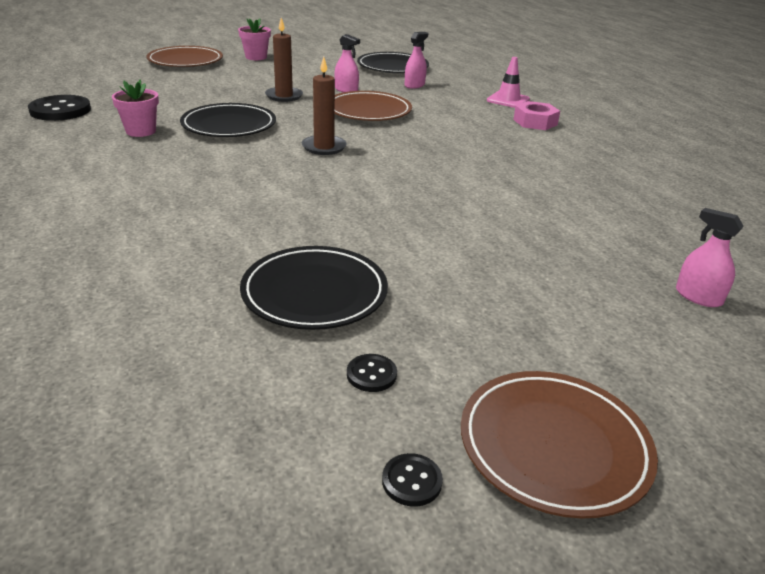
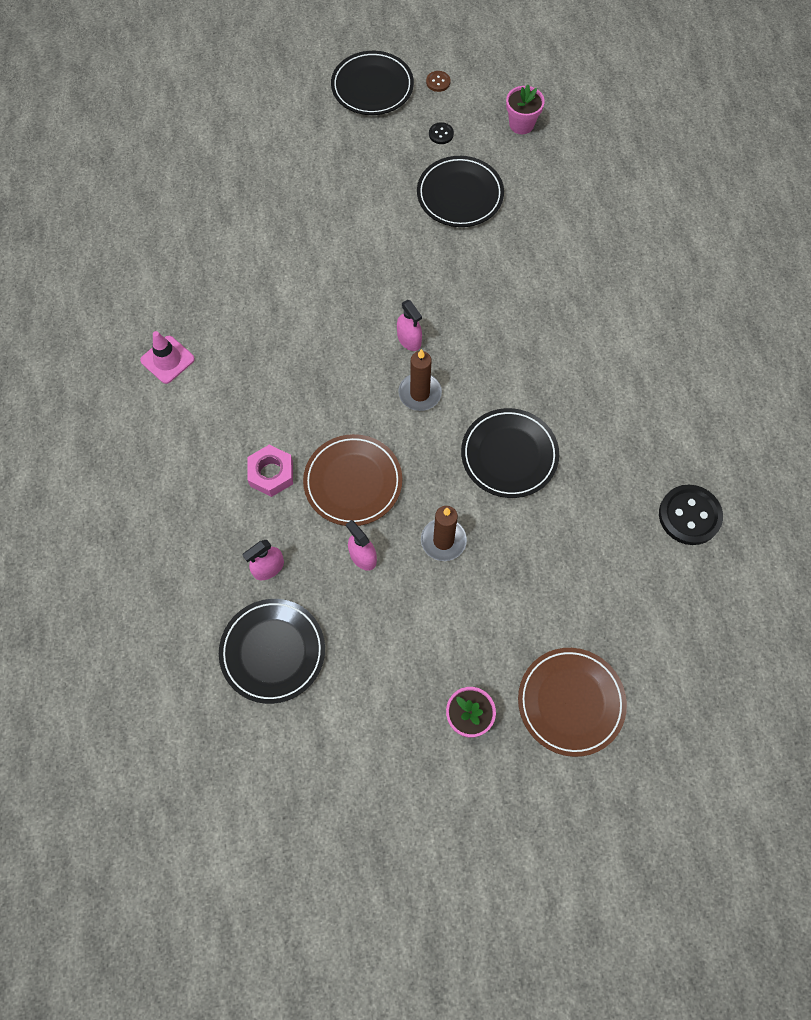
camera: 165 degrees left, 35 degrees up
(141, 131) = (596, 449): pink flower pot -> pink flower pot (521, 124)
(412, 481) = (438, 82): black button -> brown button
(508, 100) = (170, 503): pink traffic cone -> pink traffic cone (167, 360)
(535, 122) = (176, 432): pink nut -> pink nut (271, 474)
(554, 446) = (372, 87): brown plate -> black plate
(698, 297) = (229, 160): pink spray bottle -> pink spray bottle (409, 339)

